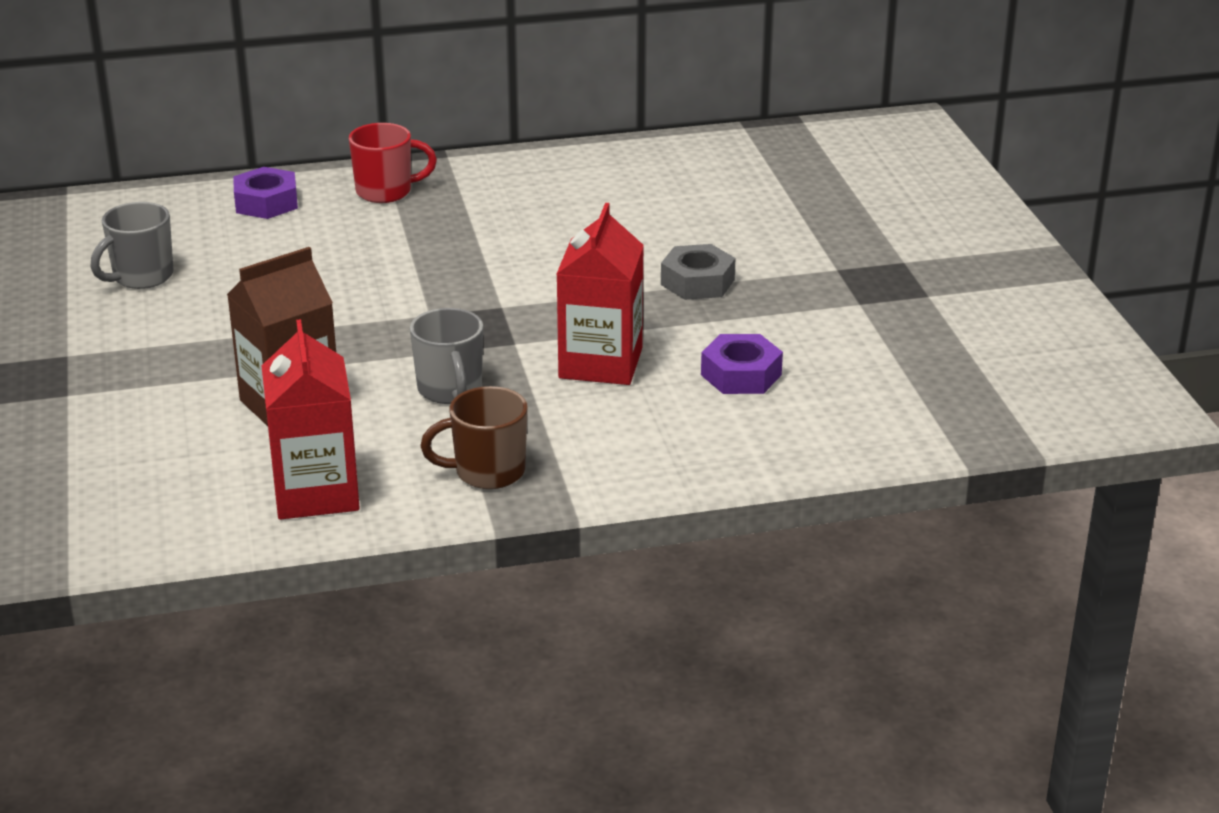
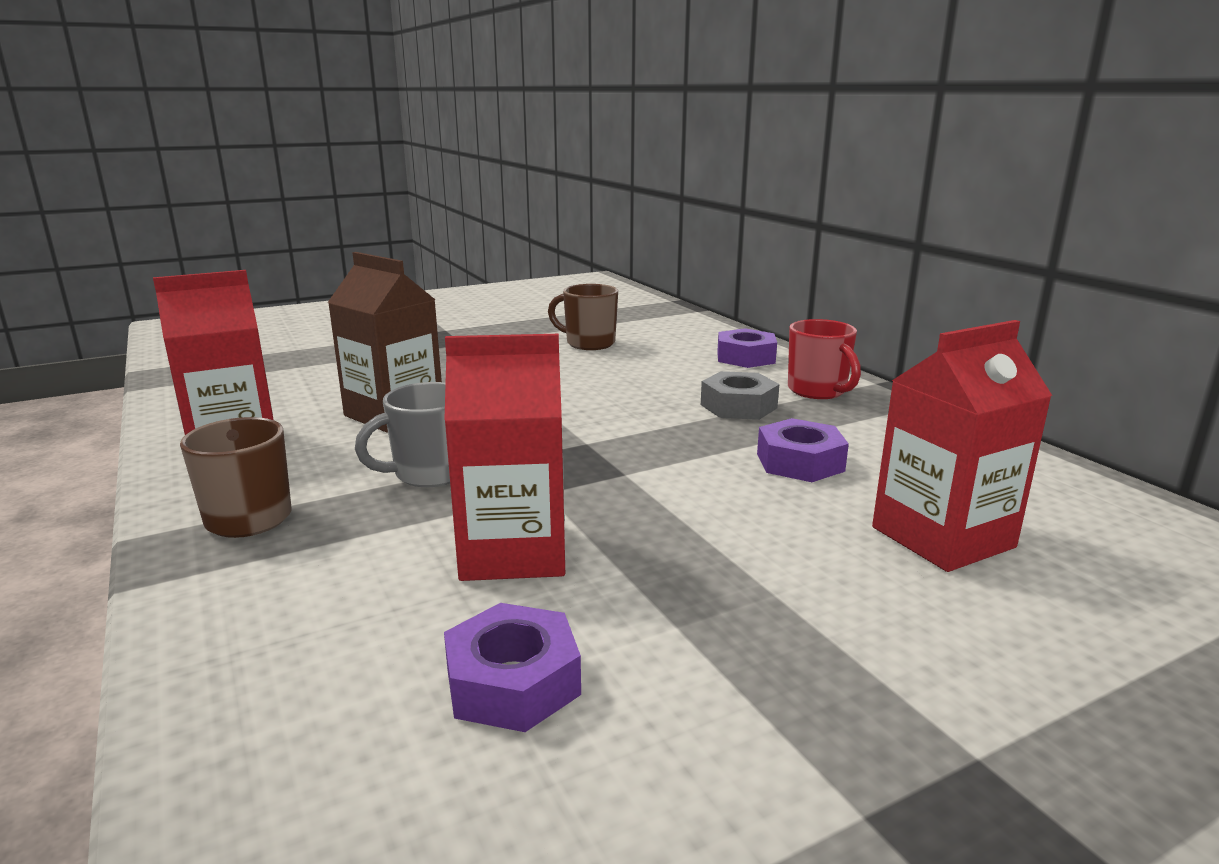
camera: 75 degrees right, 10 degrees down
(141, 277) = (589, 343): grey mug -> brown mug
(524, 235) = (800, 462): none -> purple nut
(657, 218) = (942, 537): none -> red carton
(697, 282) = (787, 597): grey nut -> grey nut (738, 406)

